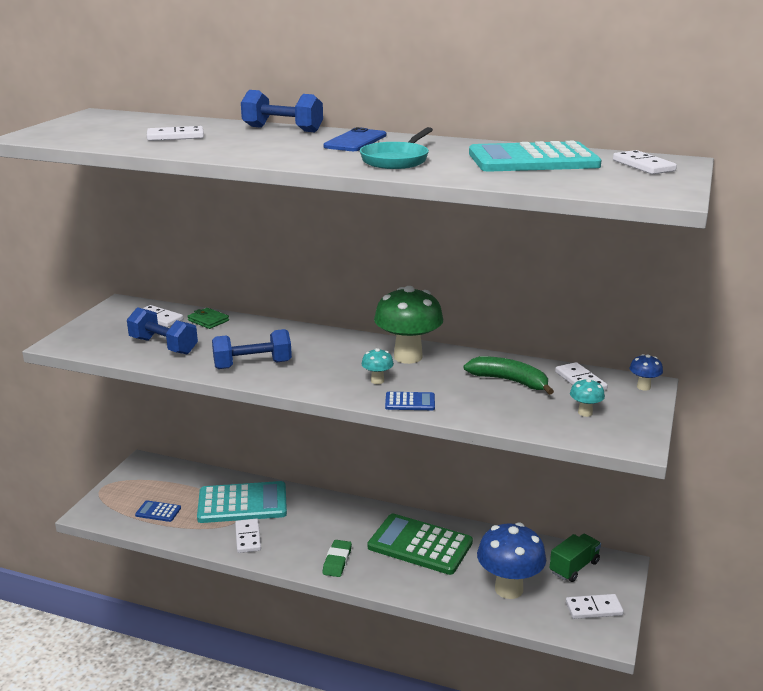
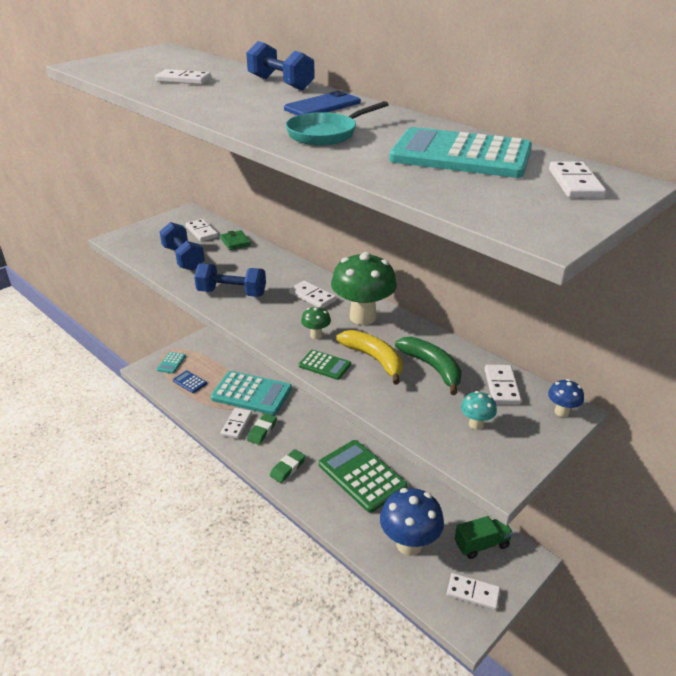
camera: 25 degrees right, 10 degrees up
(119, 498) = (171, 363): none -> turquoise calculator
(282, 535) = (262, 431): none -> green eraser
(341, 351) = (312, 296): none -> white domino
(377, 381) = (316, 335): turquoise mushroom -> green mushroom
(410, 402) = (324, 365): blue calculator -> green calculator
(451, 387) = (374, 359): none -> yellow banana

